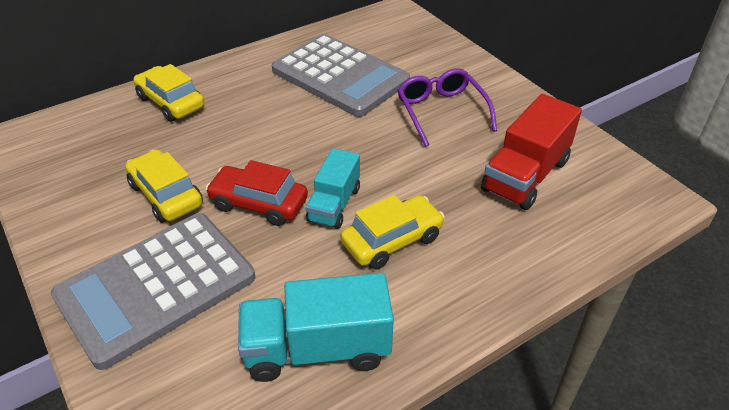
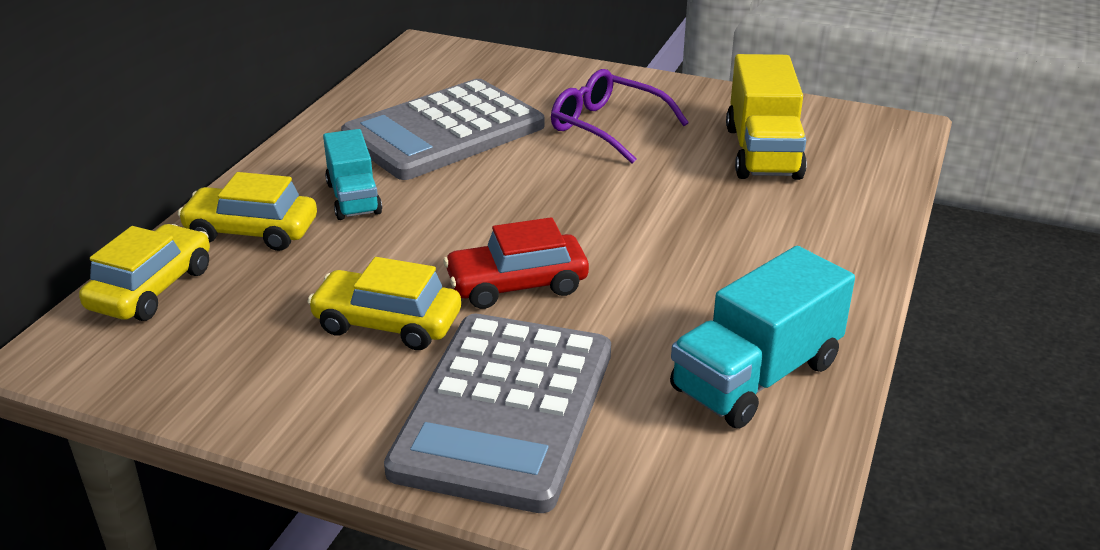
camera: 35 degrees left, 10 degrees down
(334, 204) = (604, 251): turquoise truck -> turquoise truck (353, 198)
(340, 76) = (444, 131): grey calculator -> grey calculator turned 135 degrees clockwise
(392, 240) = (707, 257): yellow car -> yellow car (151, 288)
(525, 175) = (762, 152): red truck -> yellow truck

